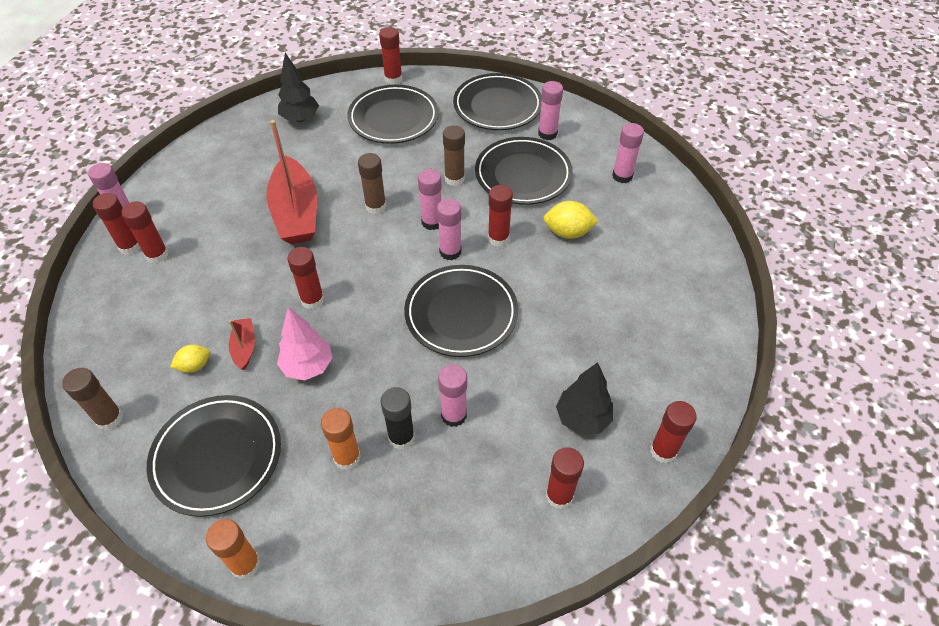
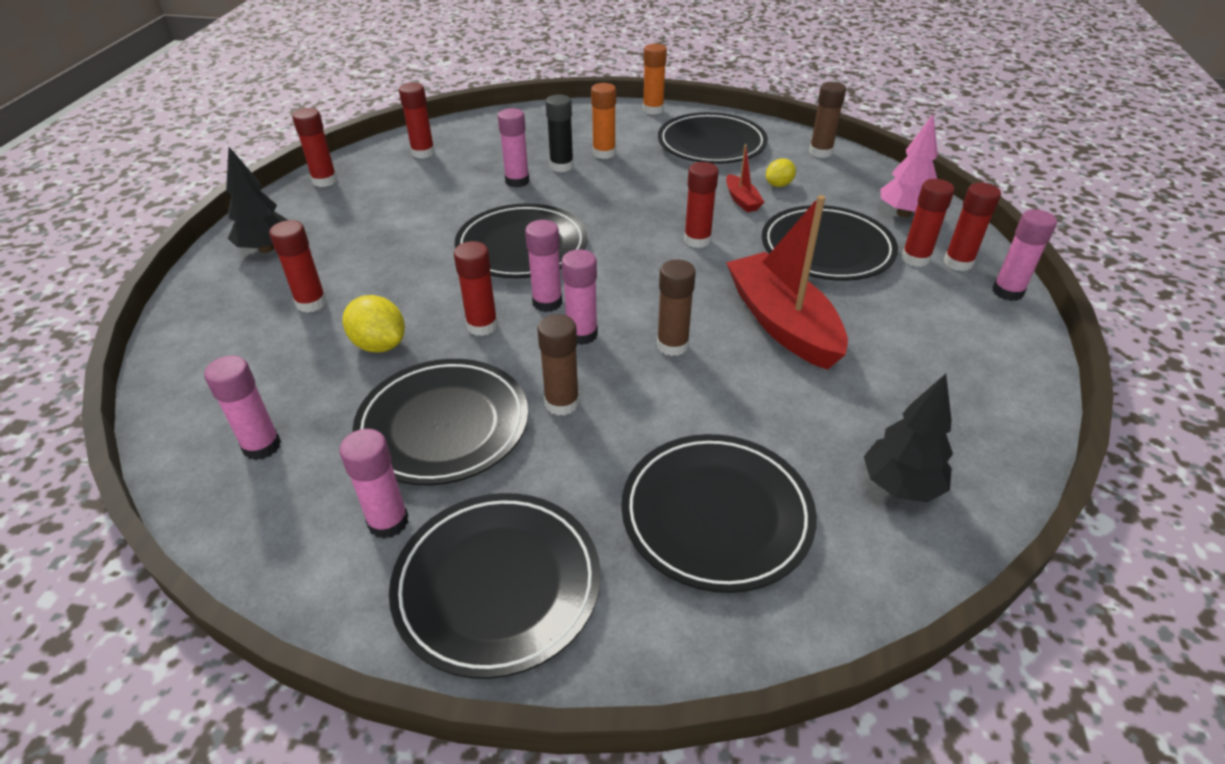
camera: 170 degrees right, 10 degrees down
(215, 275) = (827, 249): none -> black plate
(308, 366) = (669, 195): pink tree -> pink tree (903, 213)
(393, 79) = (769, 639): red glue stick -> red glue stick (311, 303)
(568, 232) = (379, 344): yellow lemon -> yellow lemon turned 45 degrees clockwise
(582, 418) = (395, 190): black tree -> black tree (266, 248)

